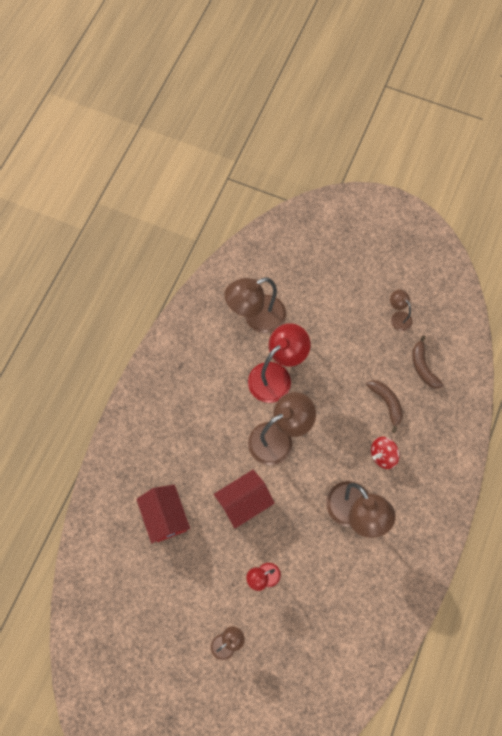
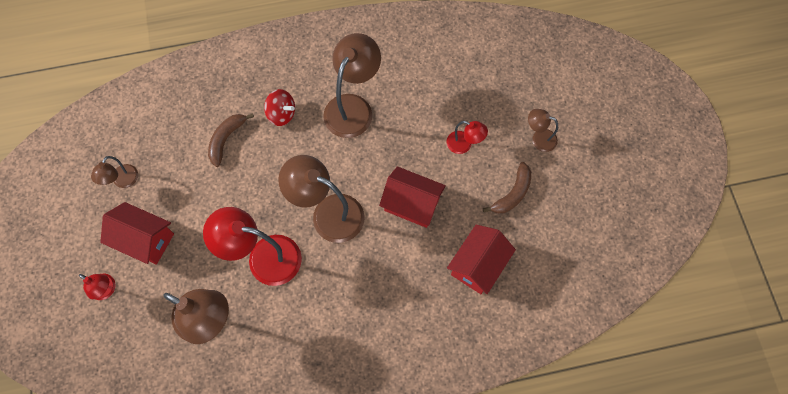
camera: 125 degrees left, 0 degrees up
(322, 269) = (107, 290): none -> red lamp
(342, 309) = (145, 240): none -> red house
(423, 367) = (166, 129): brown banana -> brown banana (512, 194)

